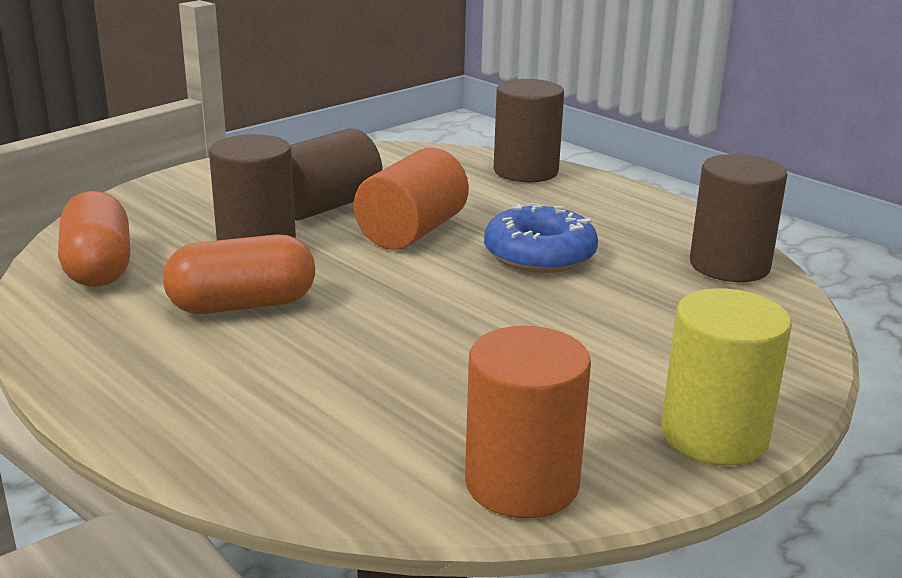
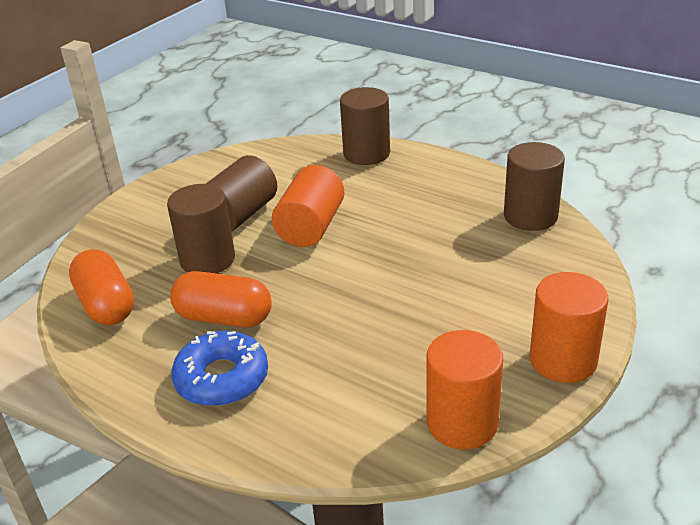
camera: 10 degrees left, 10 degrees up
(242, 305) = (224, 318): orange capsule -> orange capsule turned 45 degrees clockwise
(539, 254) = (404, 231): blue donut -> blue donut (222, 378)
(714, 435) = (563, 360): yellow cylinder -> orange cylinder

